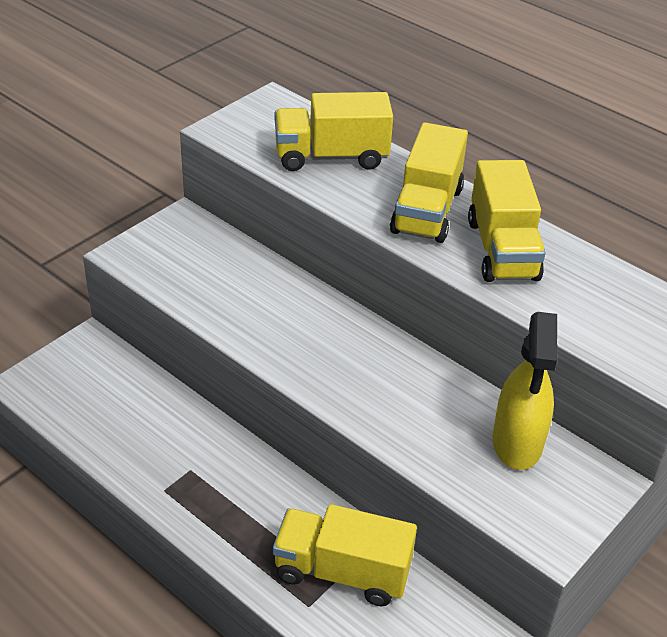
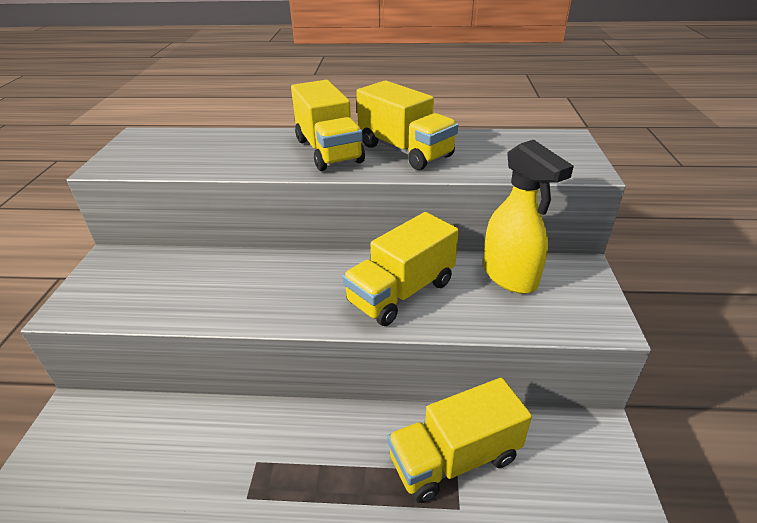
camera: 35 degrees left, 5 degrees down
(331, 156) = (221, 149): yellow truck -> yellow truck (401, 292)

